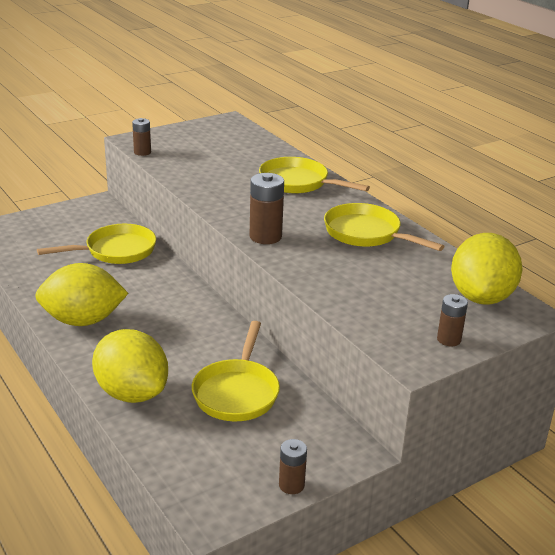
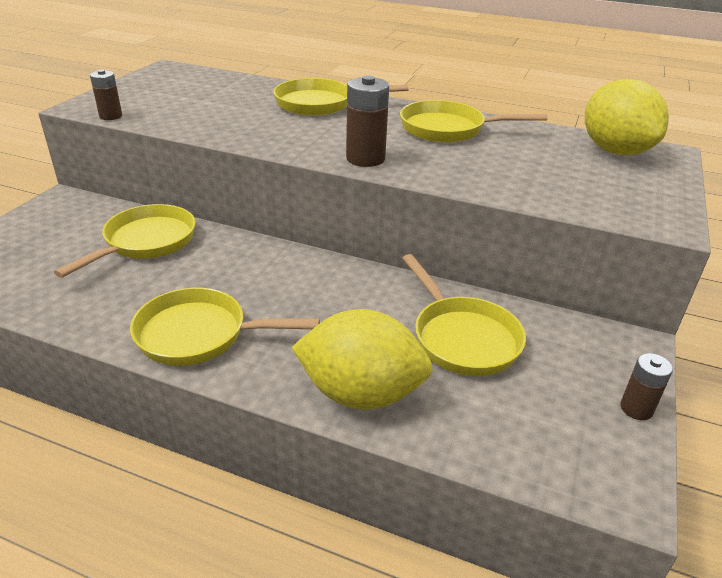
camera: 35 degrees left, 5 degrees up
(83, 320) = (199, 335): yellow lemon -> yellow pan
(449, 339) = (655, 194): brown battery -> none

